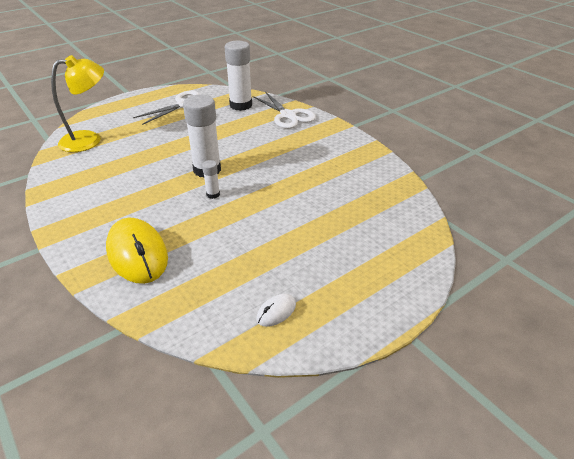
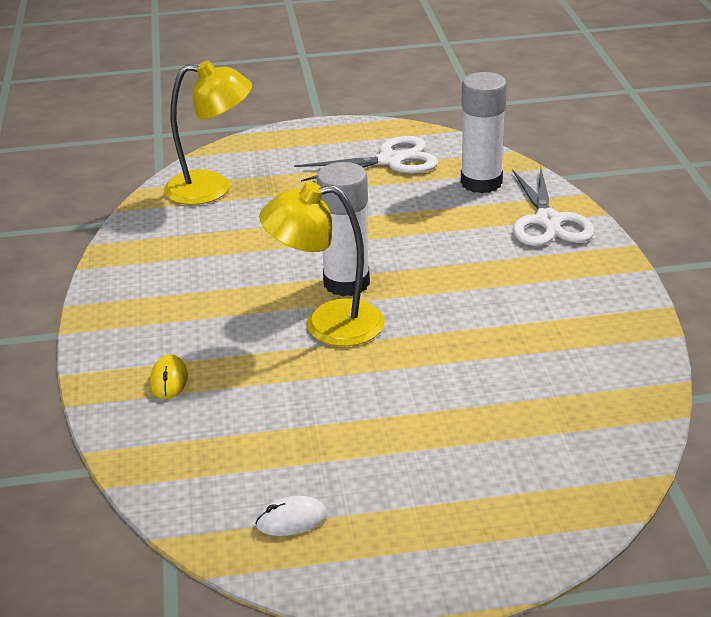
camera: 30 degrees right, 5 degrees down
(137, 254) = (169, 380): yellow mouse -> yellow mouse, size x0.45
(213, 194) = (327, 325): white glue stick -> yellow lamp

